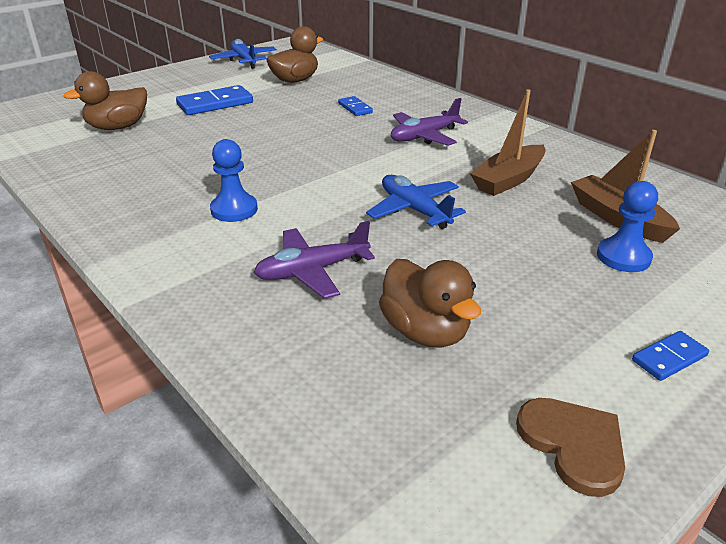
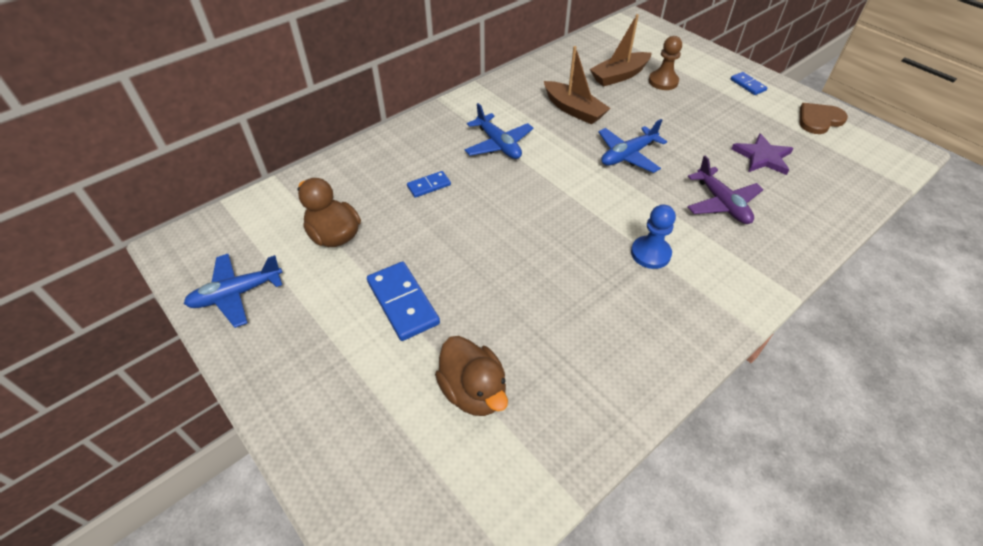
camera: 90 degrees left, 15 degrees up
(424, 136) = (498, 144): purple plane -> blue plane
(425, 331) = (762, 157): brown duck -> purple star
(623, 257) = (663, 81): blue pawn -> brown pawn

